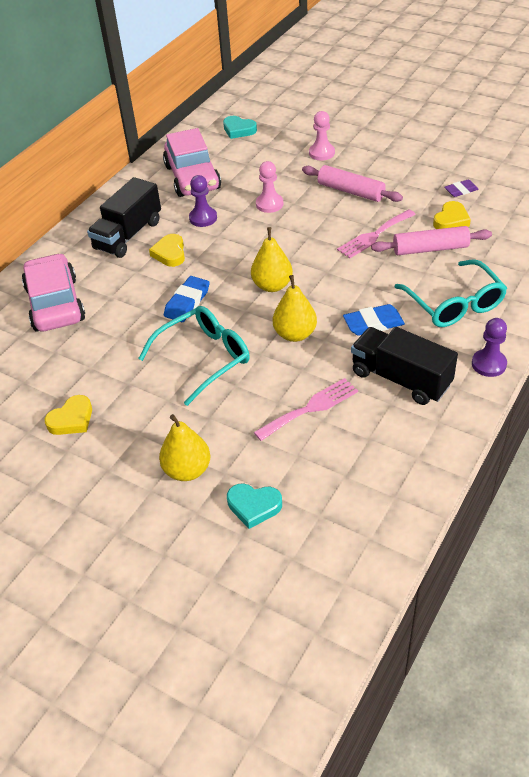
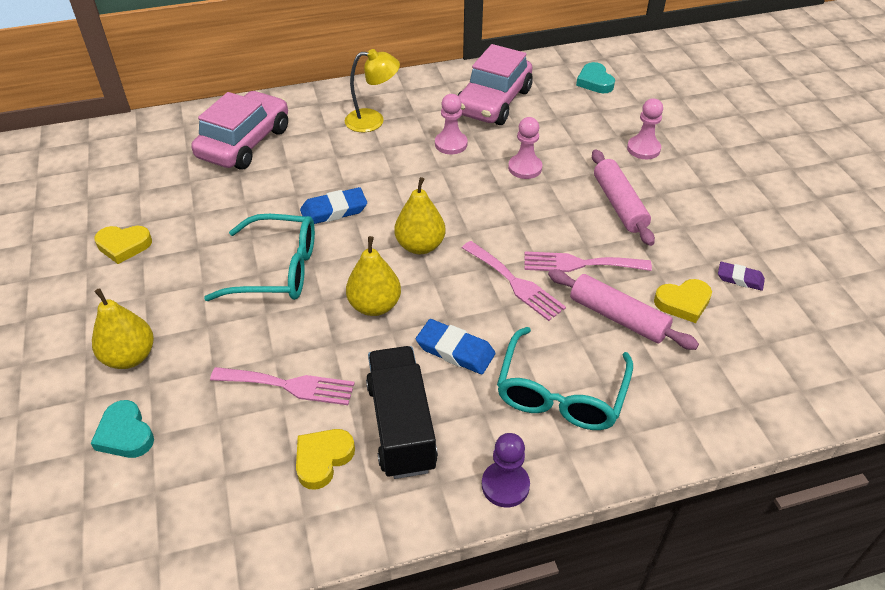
camera: 40 degrees right, 0 degrees up
(128, 235) = (373, 120): black truck -> yellow lamp
(170, 253) = (381, 158): yellow heart -> yellow heart (323, 459)
(203, 218) = (451, 144): purple pawn -> pink pawn
(354, 268) = (515, 283): none -> pink fork

